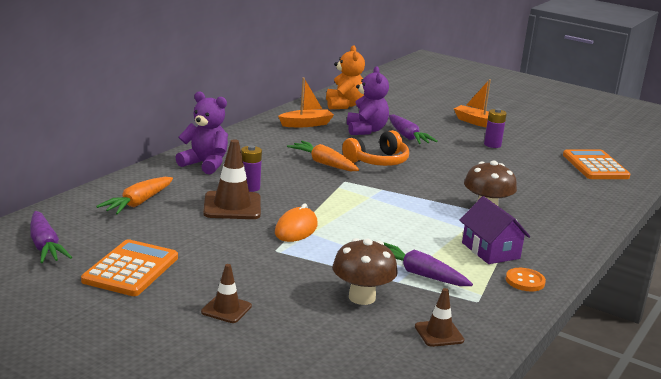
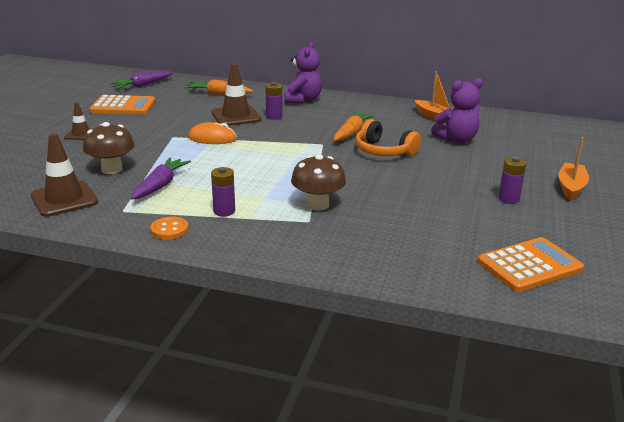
camera: 75 degrees right, 5 degrees up
(344, 105) = (511, 125): orange teddy bear -> none
(407, 136) = (467, 157): purple carrot -> none
(439, 333) = (64, 199): brown traffic cone -> brown traffic cone, size x1.73
(490, 250) = (224, 211): purple house -> purple battery

